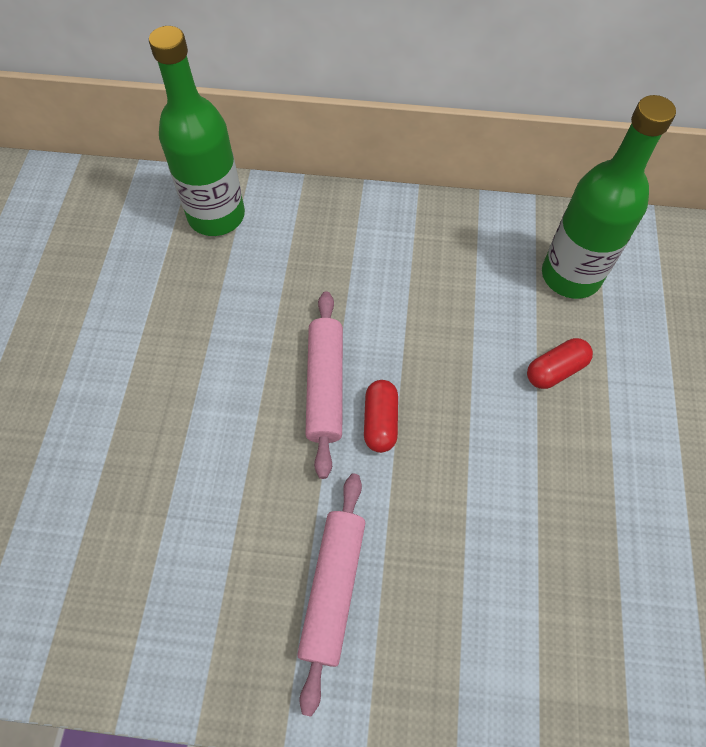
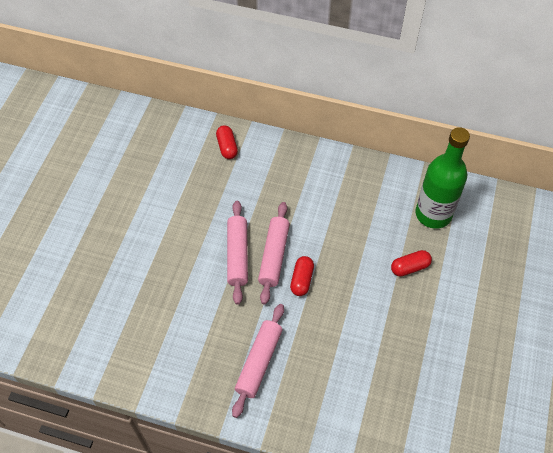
camera: 10 degrees right, 5 degrees down
(216, 216) = (227, 147): green bottle -> red capsule
(262, 395) = (237, 255): none -> pink rolling pin

